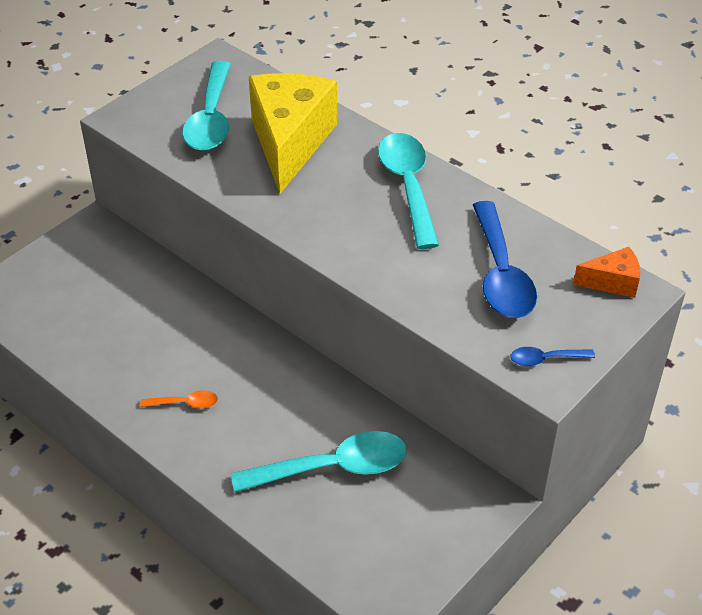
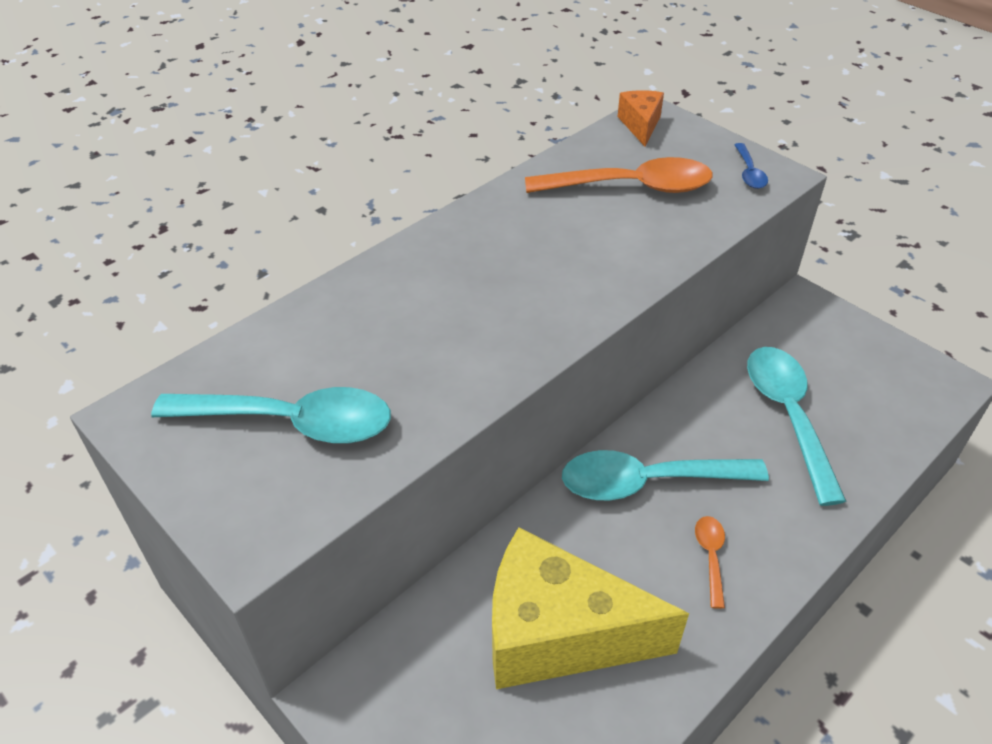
camera: 85 degrees left, 0 degrees up
(289, 142) = (373, 337): yellow cheese -> yellow cheese (557, 635)
(408, 186) = (482, 239): turquoise spoon -> turquoise spoon (647, 482)
(501, 274) = (631, 187): blue spoon -> orange spoon

